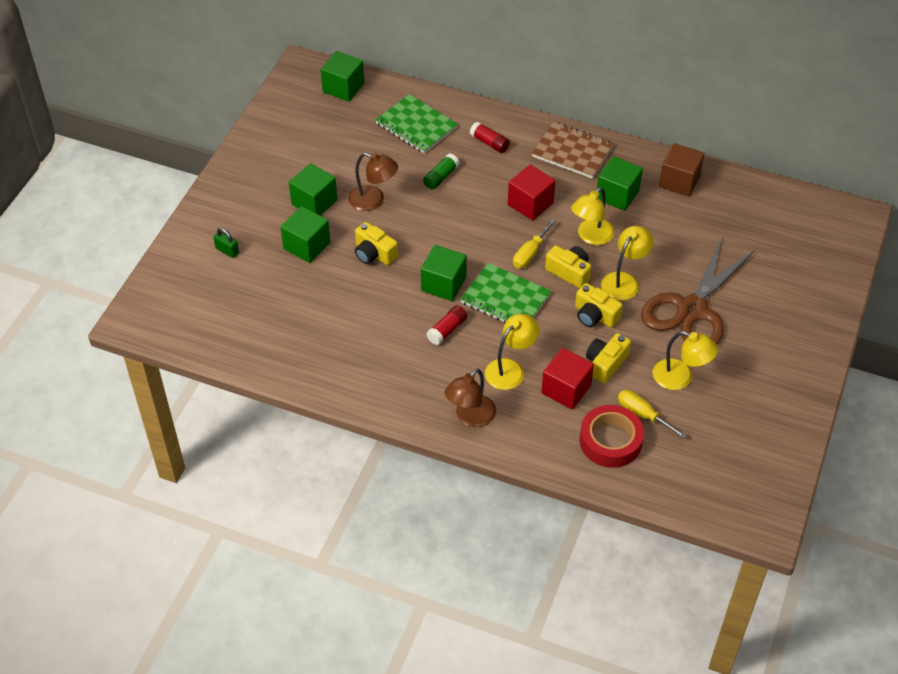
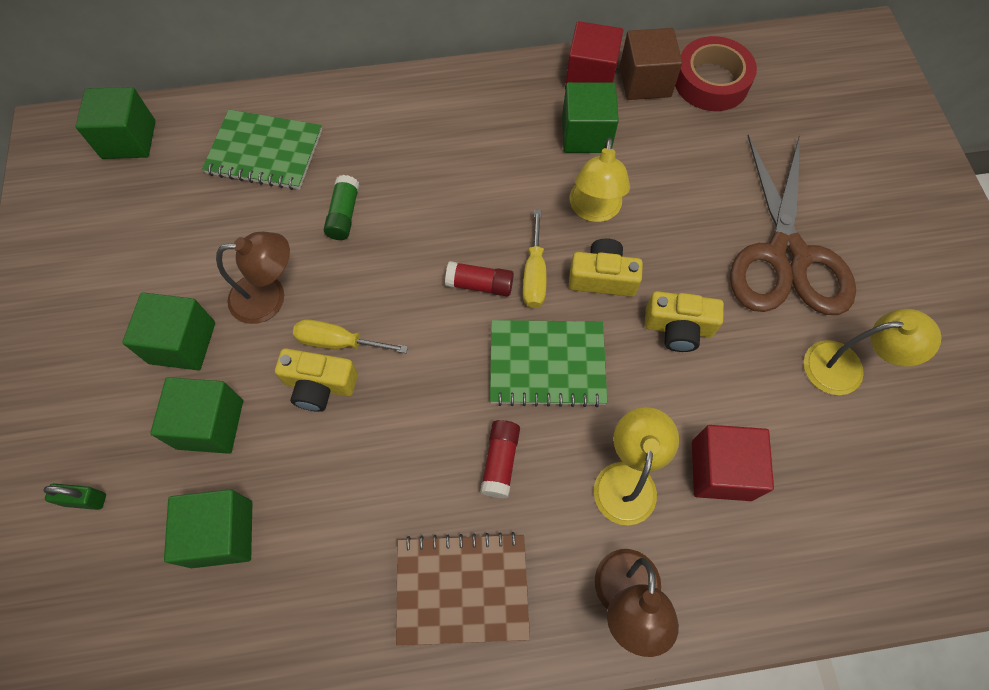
camera: 30 degrees left, 15 degrees up
(443, 284) = (449, 385): green cube -> green cube (222, 533)
(489, 143) = (379, 134): red glue stick -> red glue stick (480, 285)
(530, 204) = (487, 199): red cube -> red cube (590, 77)
(572, 152) = (492, 99): brown notebook -> brown notebook (462, 589)
(606, 363) = (742, 397): yellow camera -> none
(610, 441) = (834, 524): red tape -> red tape (711, 81)
(624, 281) = (678, 255): yellow lamp -> none
(643, 414) = (843, 454): yellow screwdriver -> yellow screwdriver (338, 342)

